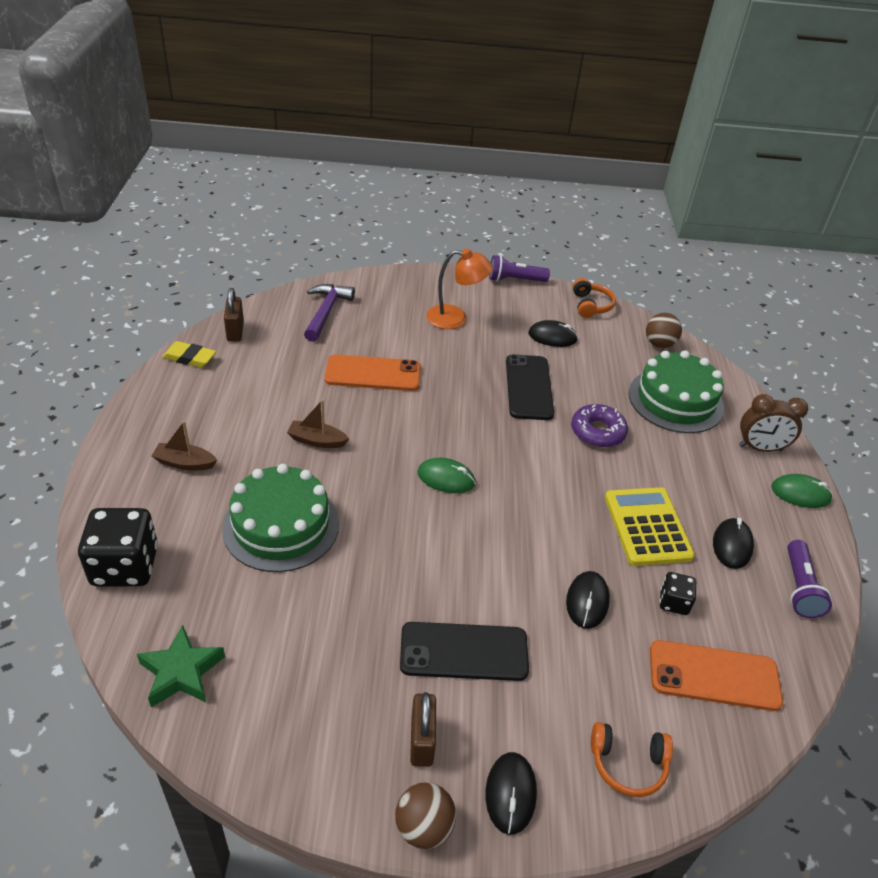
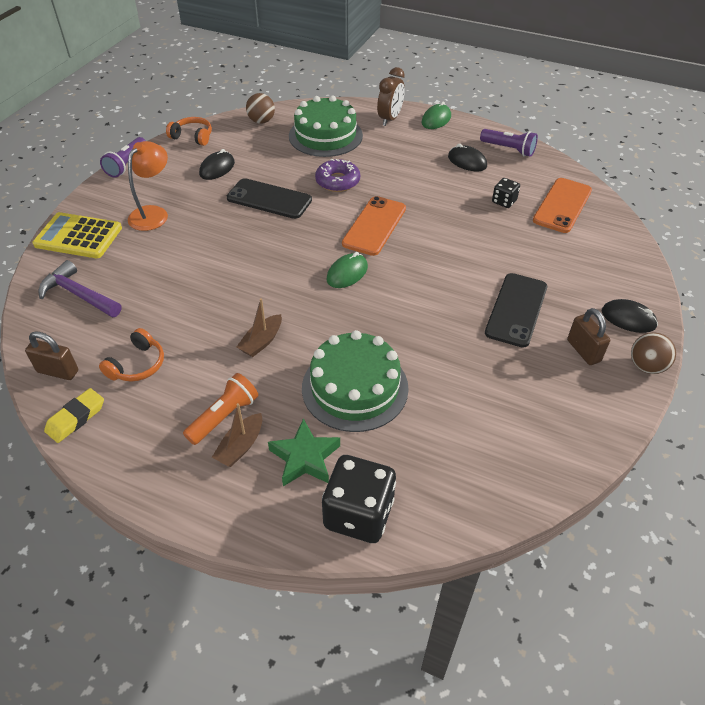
camera: 65 degrees left, 5 degrees up
(181, 672) = (492, 485): green star -> green star (305, 458)
(216, 442) = (224, 416): none -> orange flashlight
(373, 374) = (194, 284): orange phone -> orange phone (374, 226)
(422, 741) = (583, 351): brown padlock -> brown padlock turned 45 degrees clockwise
(587, 601) = (491, 238): black mouse -> none
(628, 763) = (615, 261): orange headphones -> orange headphones (137, 365)
(647, 527) = (438, 190): yellow calculator -> yellow calculator (78, 236)

